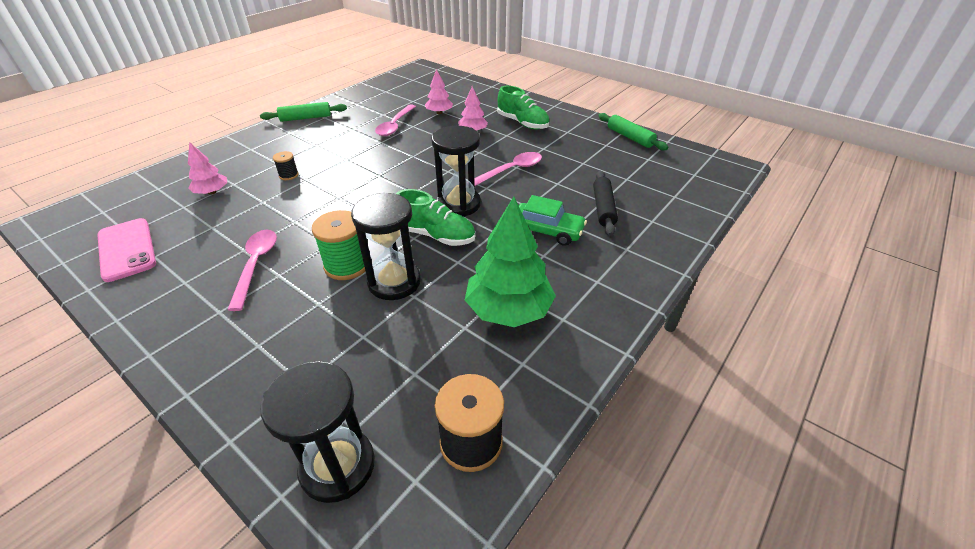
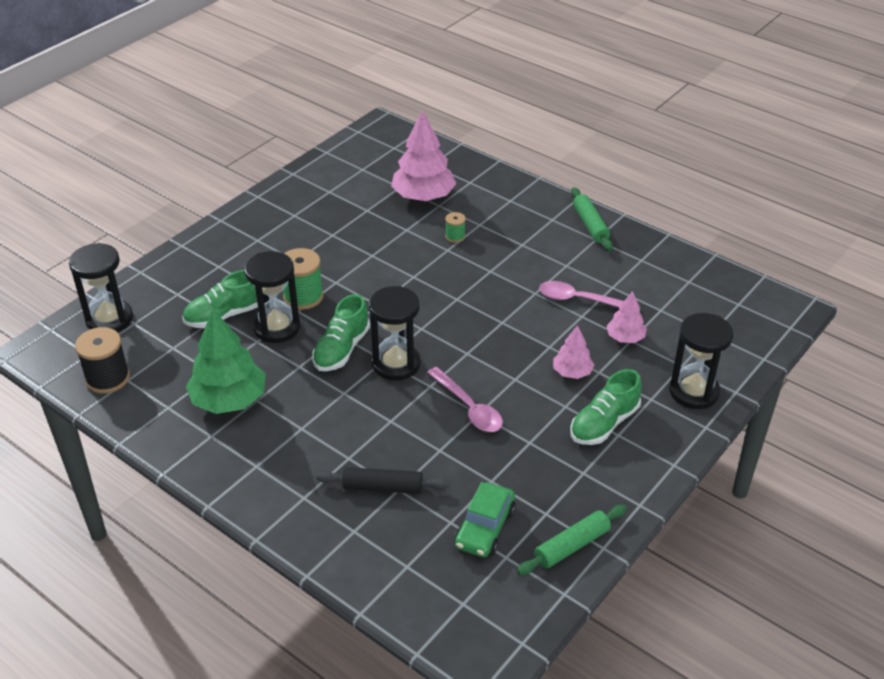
camera: 90 degrees right, 0 degrees up
(127, 249) = (339, 176): pink phone -> none
(212, 192) = (423, 196): pink tree -> pink tree, size x1.86
(256, 265) = (310, 246): pink spoon -> none
(288, 175) = (455, 236): black spool -> green spool
(362, 328) = (225, 315): none -> green shoe
(492, 96) = (693, 391): none -> black hourglass
(547, 231) = (342, 433): green car -> green car (485, 528)

